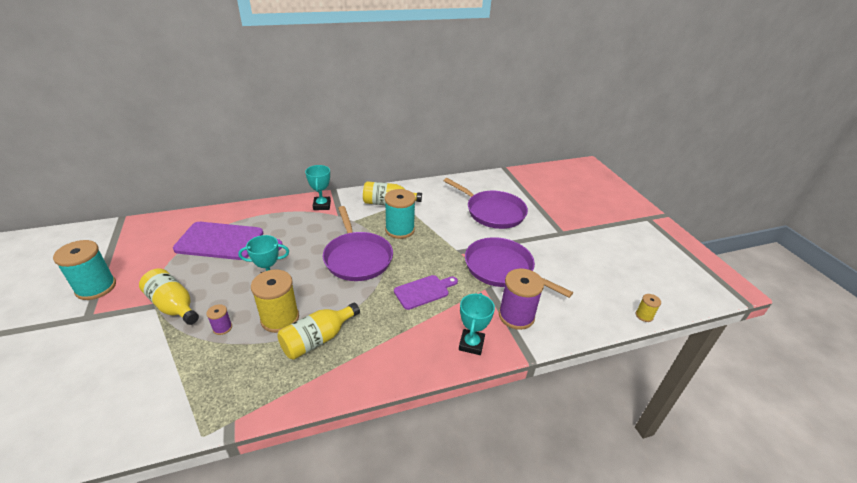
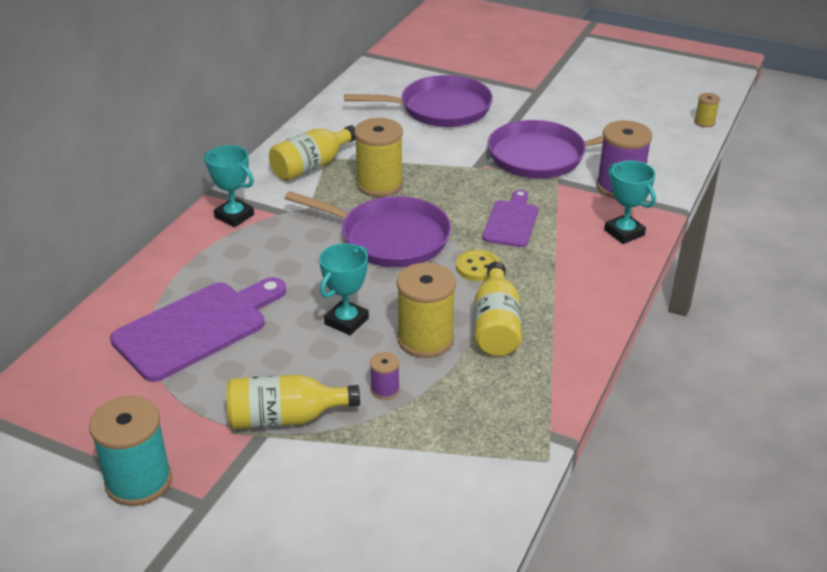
camera: 45 degrees left, 0 degrees up
(366, 302) = (478, 267): none -> yellow button
(400, 230) = (379, 184): turquoise spool -> yellow spool

